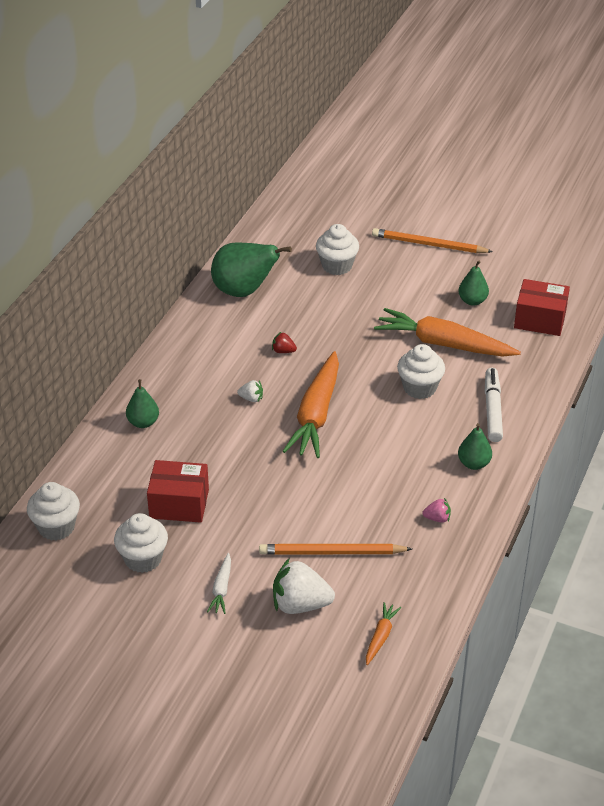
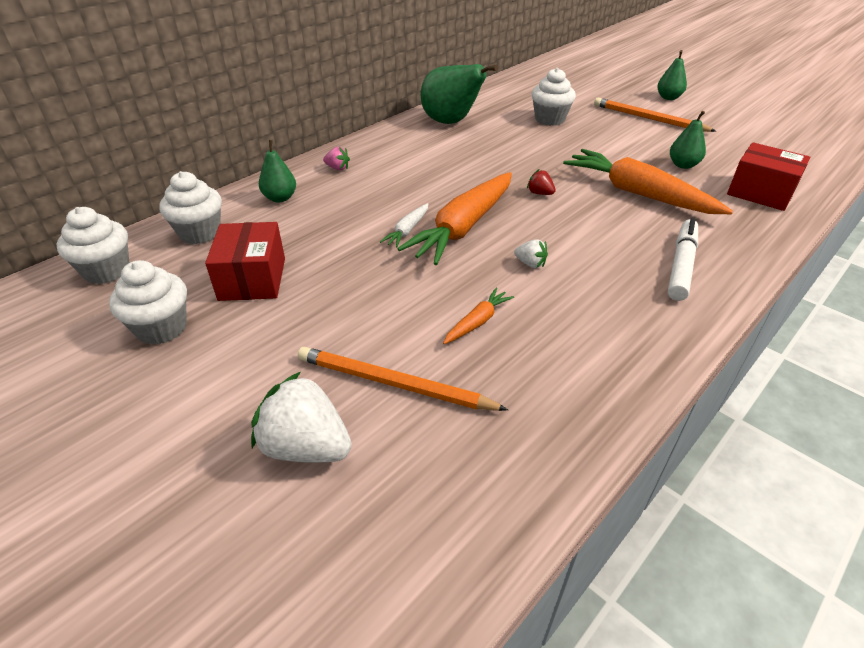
camera: 20 degrees right, 0 degrees up
(179, 504) = (252, 279): red box -> red box turned 60 degrees clockwise
(221, 589) = (220, 391): white carrot -> white carrot (407, 230)
(251, 398) = (403, 200): white strawberry -> white strawberry (530, 264)
(283, 351) = (461, 169): red strawberry -> red strawberry (540, 193)
(381, 637) = (394, 543): orange carrot -> orange carrot (477, 322)
(419, 388) = (595, 226): white cupcake -> white cupcake (200, 233)
(437, 518) = (563, 376): pink strawberry -> pink strawberry (337, 168)
(473, 464) = (638, 319): green pear -> green pear (668, 98)

